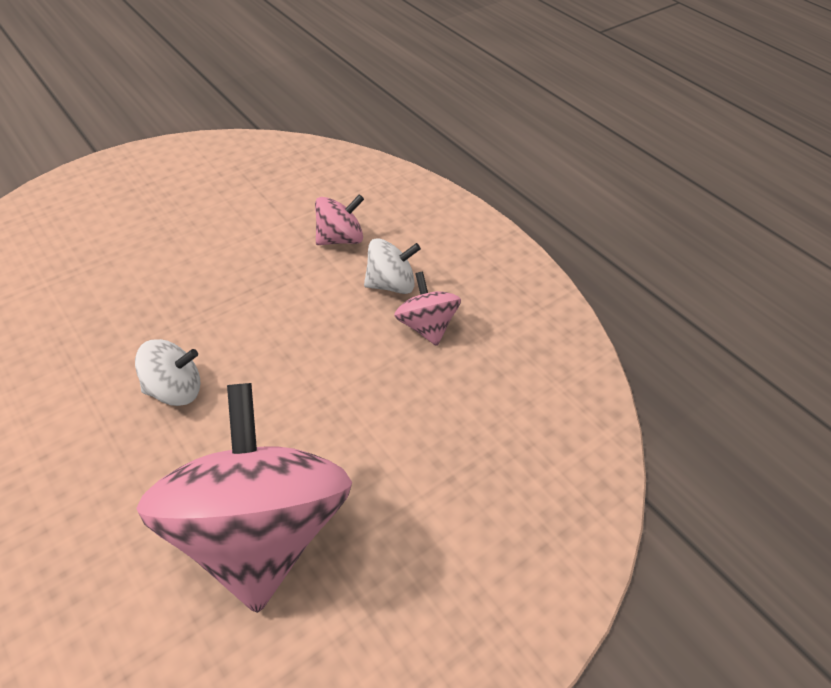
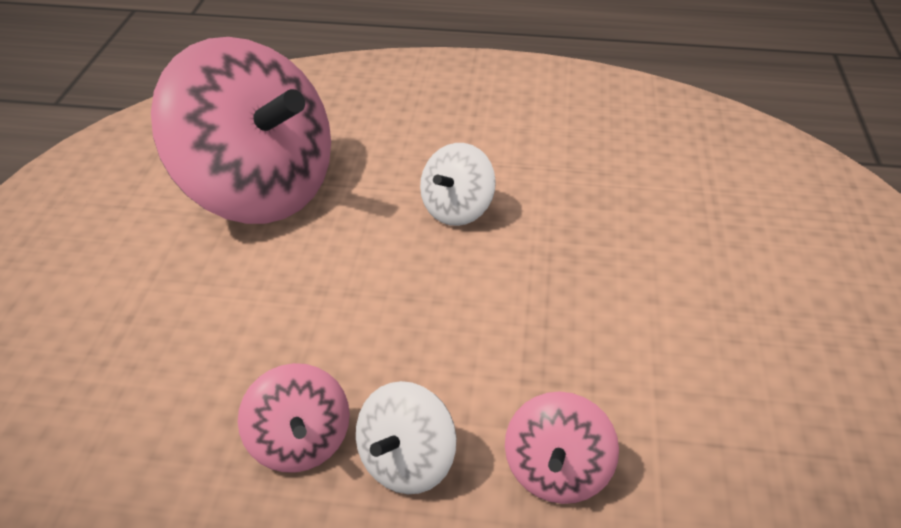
camera: 135 degrees right, 5 degrees down
(426, 326) = (300, 442): pink spinning top -> pink spinning top turned 45 degrees clockwise

